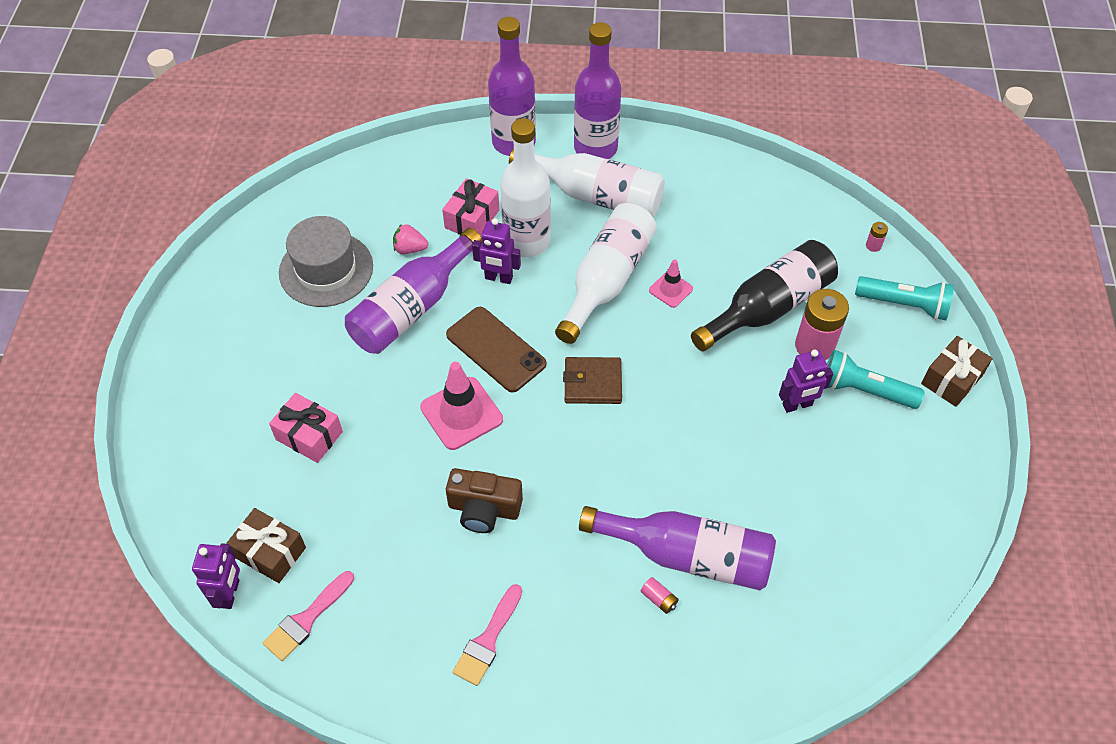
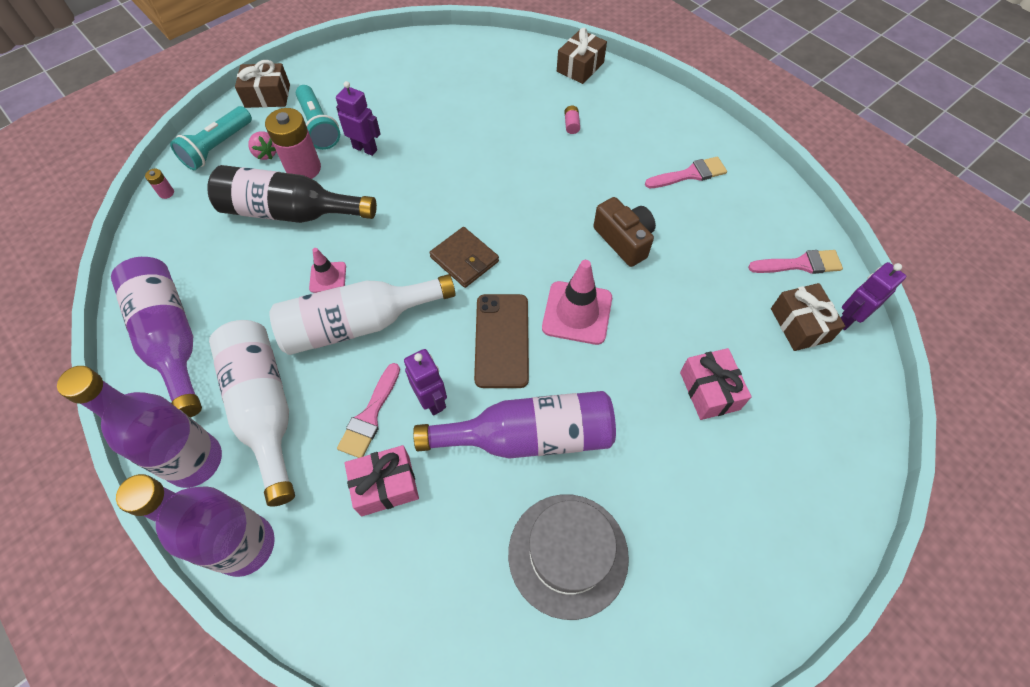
camera: 135 degrees left, 5 degrees up
(410, 249) = (471, 504): pink strawberry -> pink strawberry (266, 153)
(527, 241) = (370, 415): white bottle -> pink brush
(688, 555) = (531, 130): purple bottle -> purple bottle (171, 338)
(738, 694) = (580, 67): none -> brown gift
(904, 305) = (217, 147): turquoise flashlight -> turquoise flashlight turned 120 degrees counterclockwise

